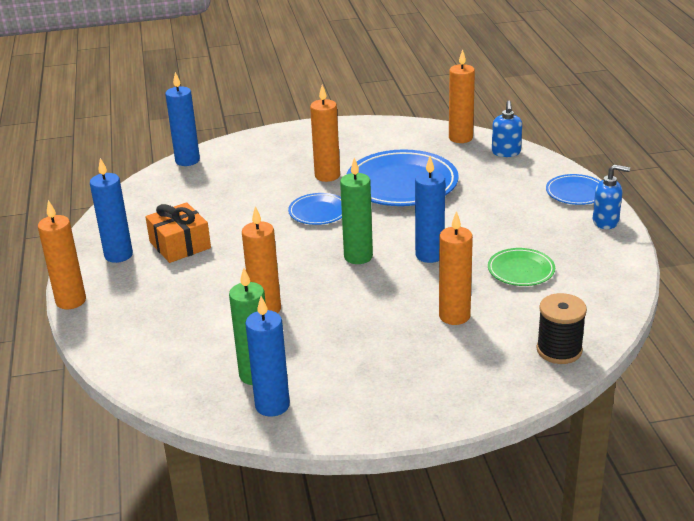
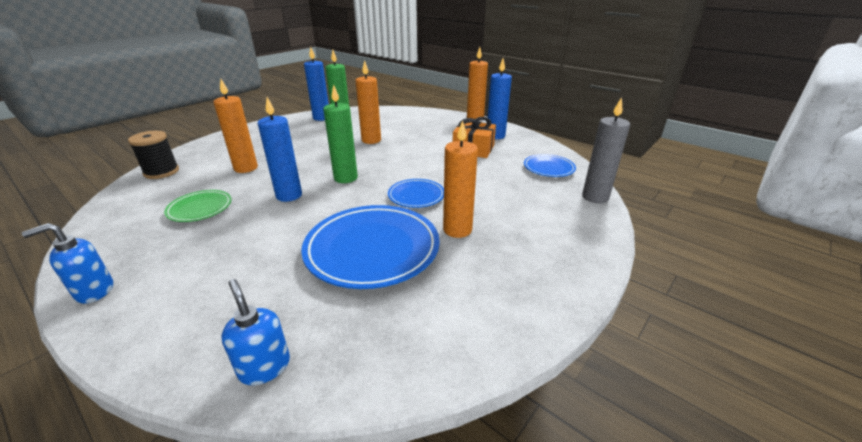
camera: 140 degrees right, 0 degrees up
(187, 160) = (595, 197): blue candle -> grey candle
(460, 138) = (360, 369): orange candle -> none
(575, 193) = (133, 324): blue plate -> blue plate (548, 168)

